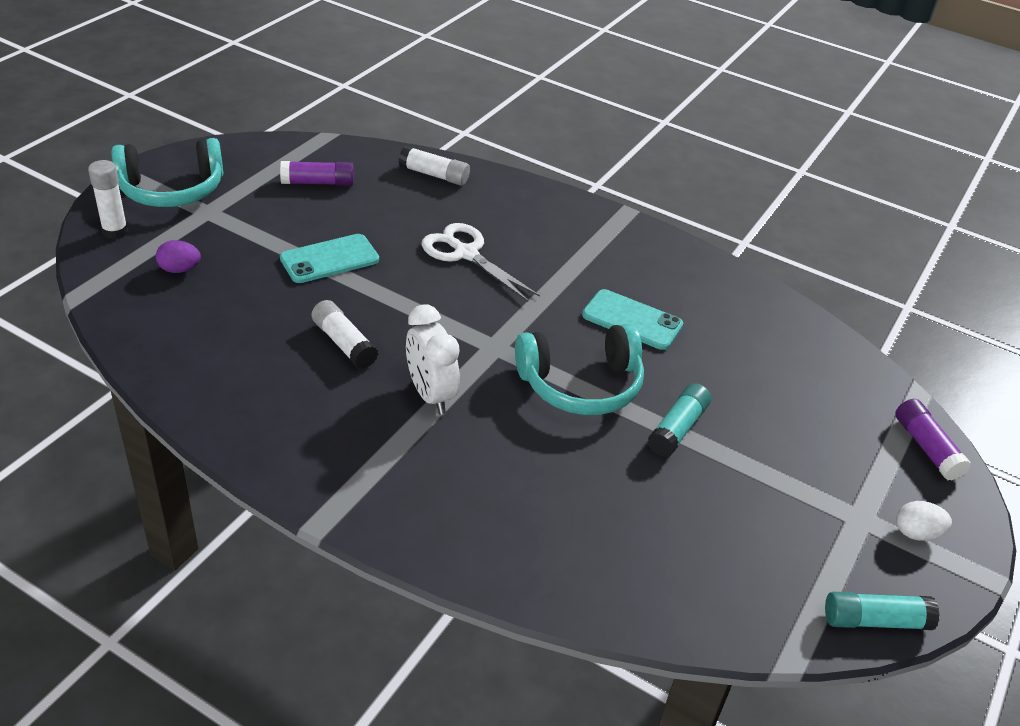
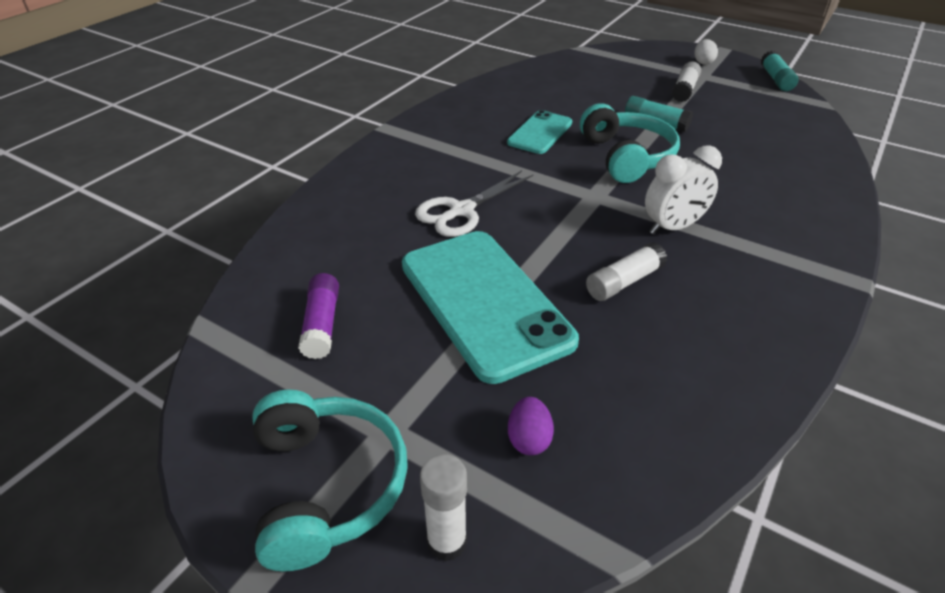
camera: 85 degrees left, 0 degrees up
(329, 259) = (484, 302): turquoise phone -> turquoise phone, size x1.86
(434, 175) = (314, 233): white glue stick -> white glue stick (684, 90)
(926, 448) = (631, 52): purple glue stick -> none

